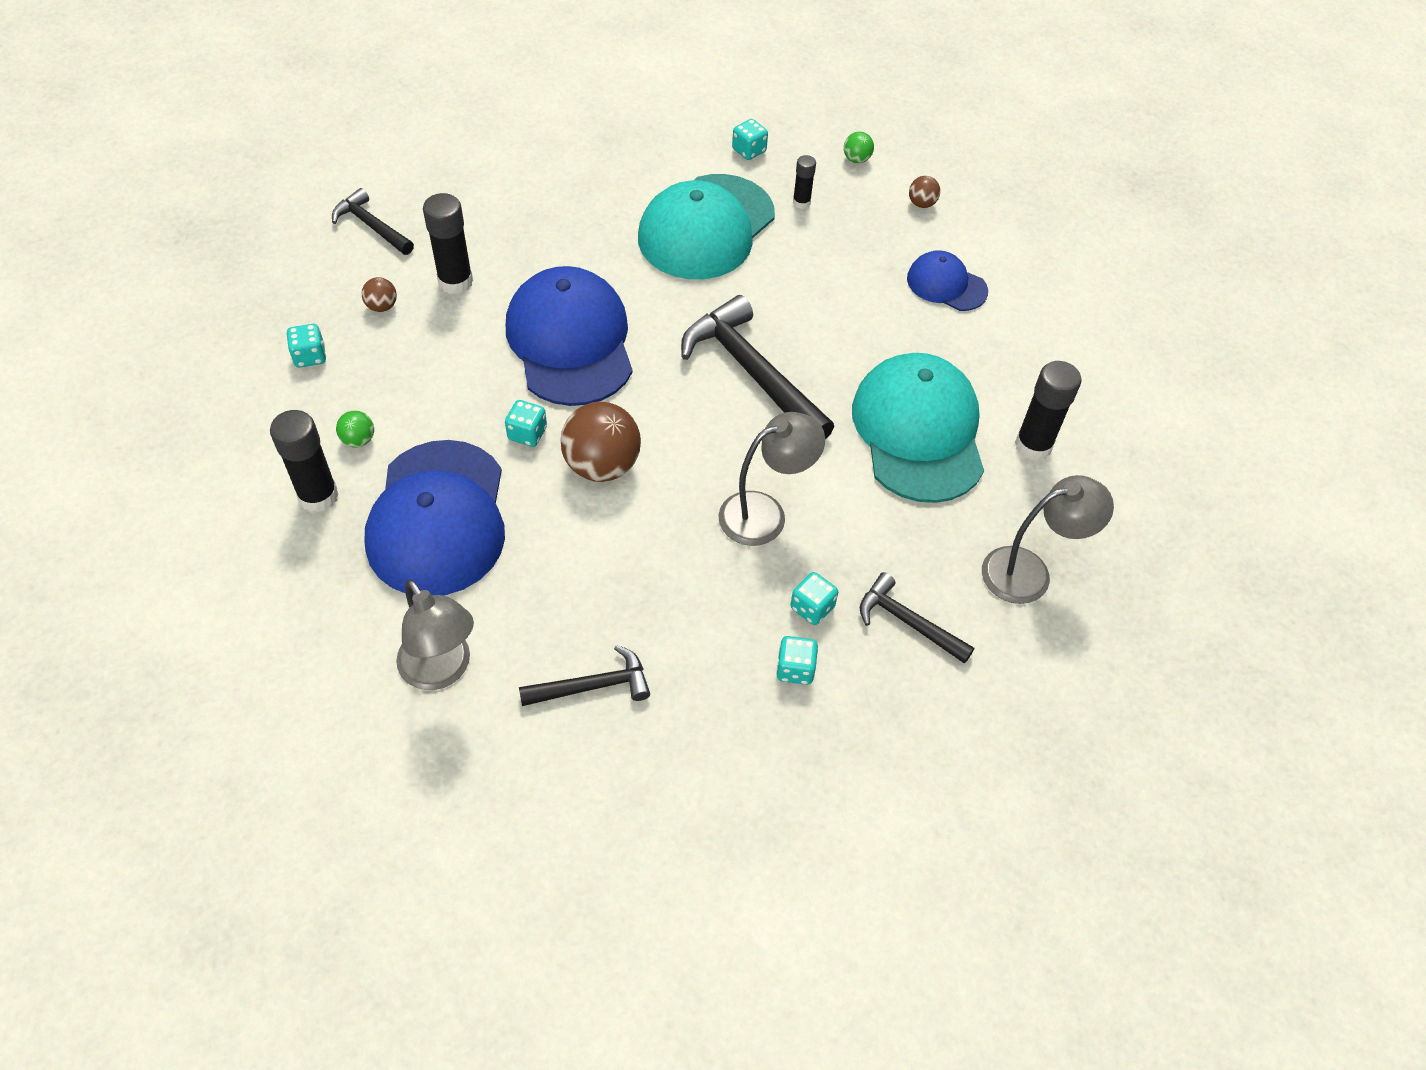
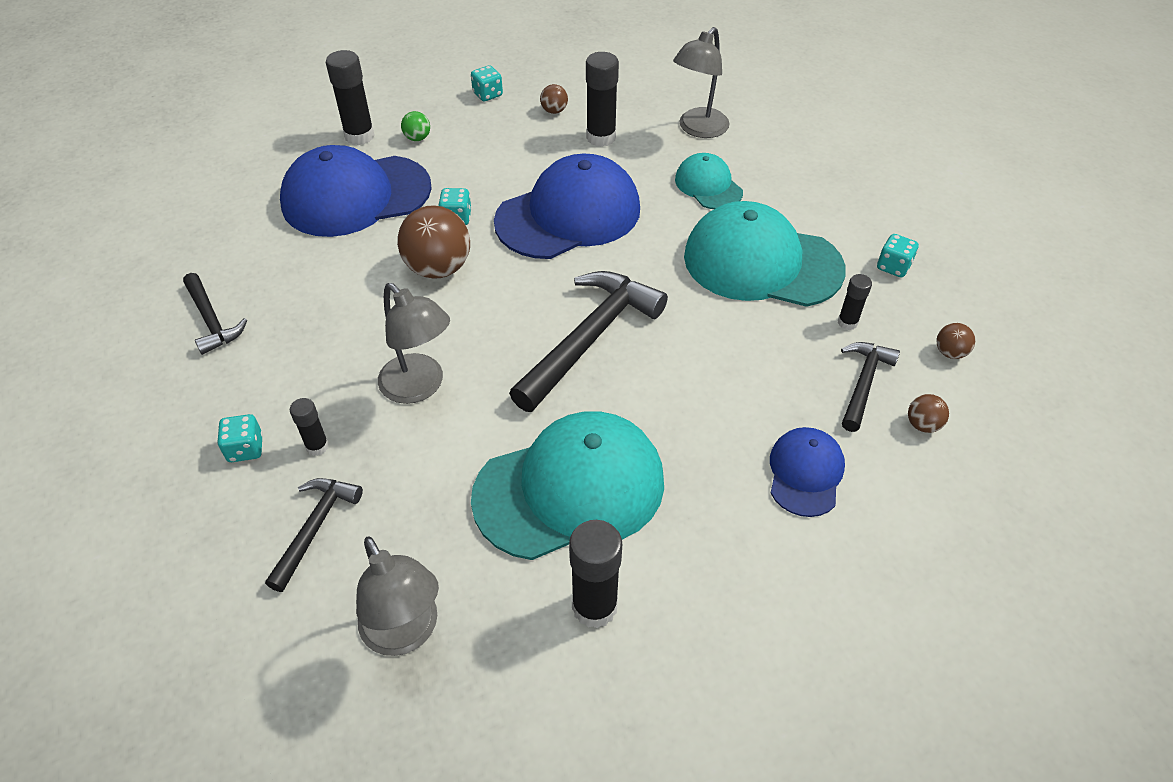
camera: 75 degrees right, 5 degrees down
(372, 226) = (635, 82): black hammer -> black hammer (863, 383)
(442, 670) = (216, 236): grey lamp -> grey lamp (698, 129)
(580, 226) = (708, 185): none -> turquoise cap
(812, 608) = (317, 446): turquoise dice -> black glue stick
(856, 159) = (950, 352): green ball -> brown ball

